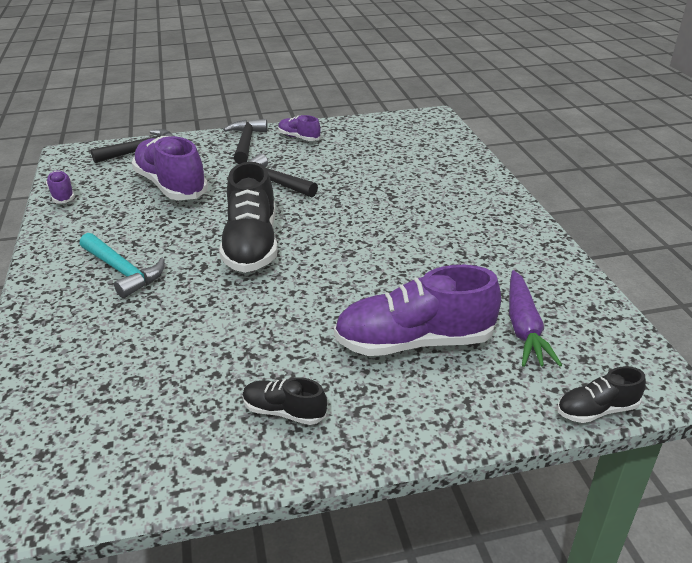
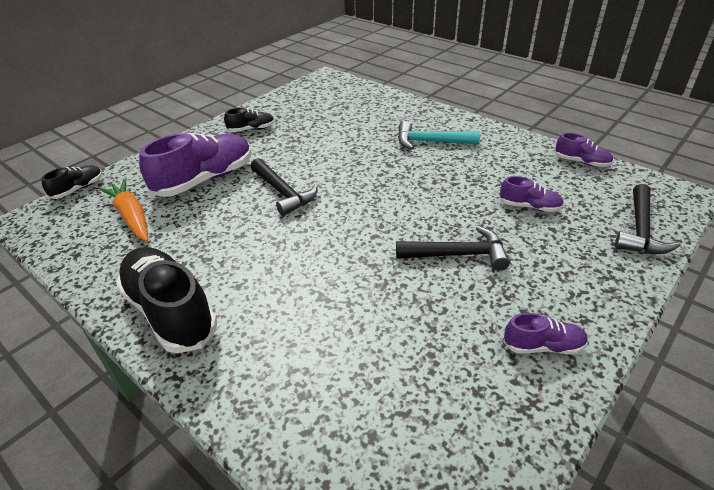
camera: 145 degrees right, 5 degrees up
(171, 186) = (529, 206): purple shoe -> purple shoe, size x0.49
(246, 143) = (579, 298): black hammer -> black hammer (283, 192)
(251, 245) = (380, 190): black shoe -> black shoe (170, 311)
(524, 327) = (132, 217): purple carrot -> orange carrot

